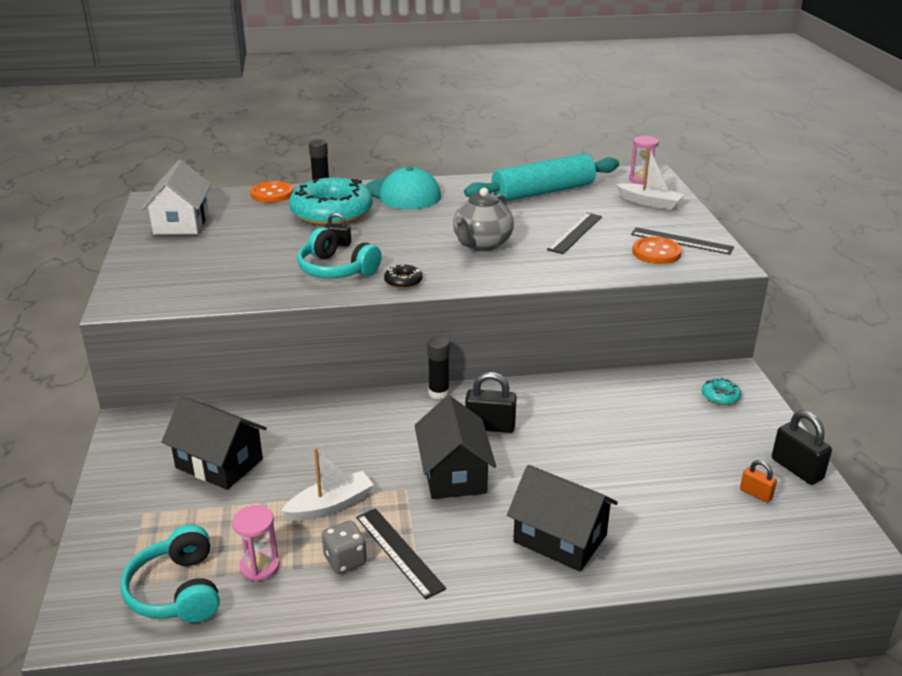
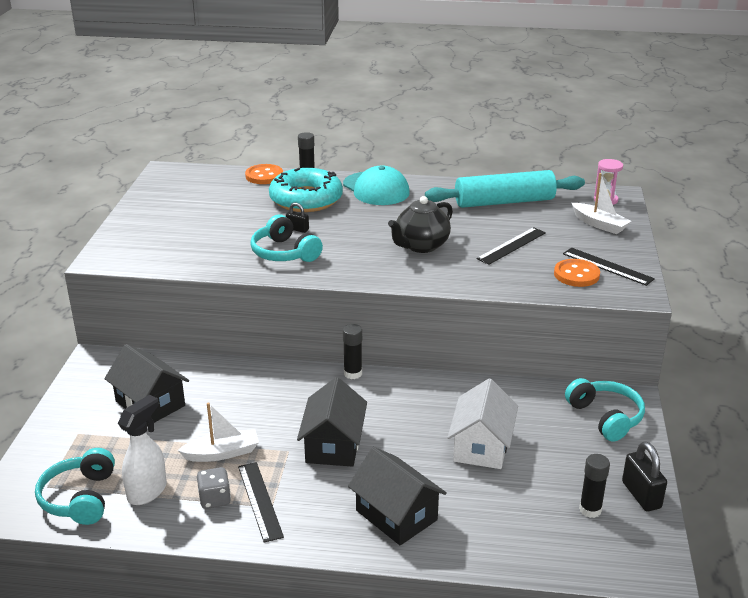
camera: 15 degrees right, 0 degrees up
(181, 223) = (178, 194): white house -> white house (481, 446)
(260, 566) = (148, 491): pink hourglass -> white spray bottle
(403, 281) = (335, 271): black donut -> none
(482, 244) = (421, 246): grey teapot -> black teapot
(490, 426) = (383, 410): black padlock -> none
(720, 396) = (605, 417): turquoise donut -> turquoise headphones
(756, 493) = (590, 510): orange padlock -> black glue stick

